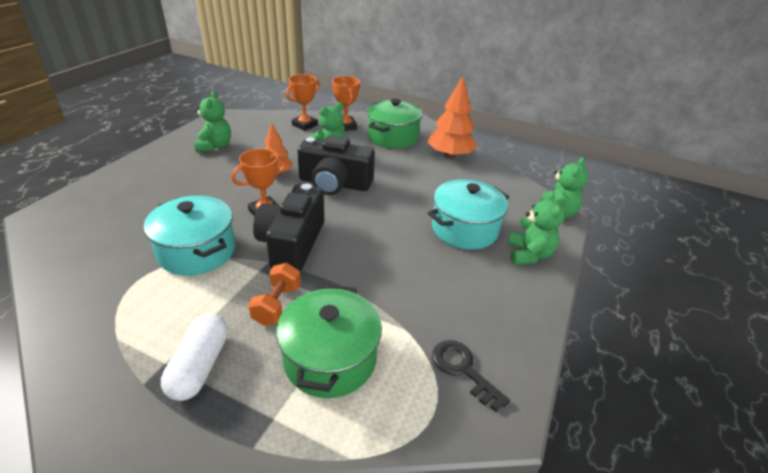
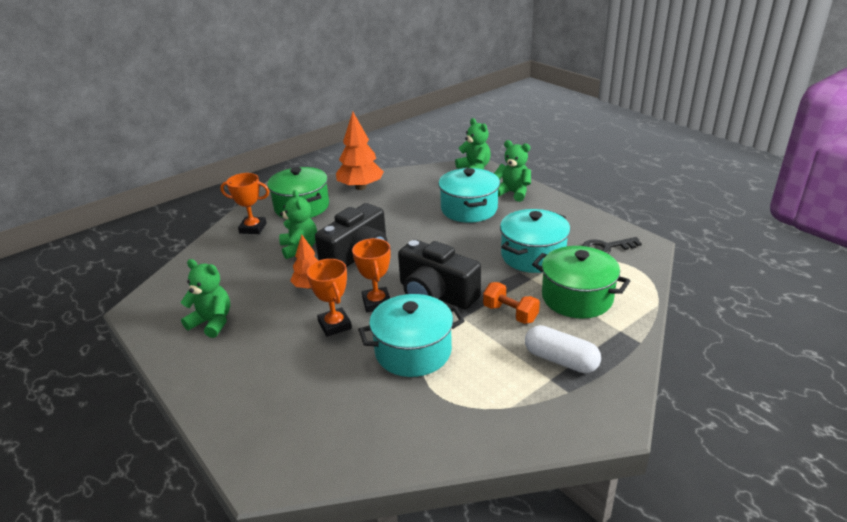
camera: 60 degrees left, 5 degrees down
(305, 125) = (223, 253): orange trophy -> orange trophy (335, 325)
(401, 300) = (533, 256): none -> turquoise pot

